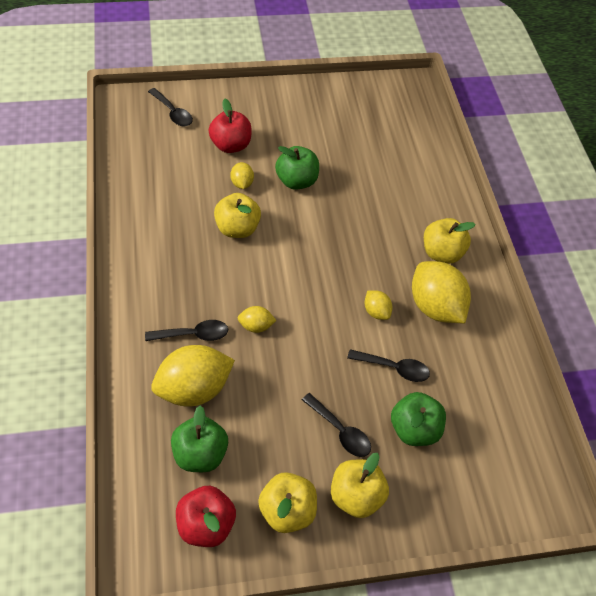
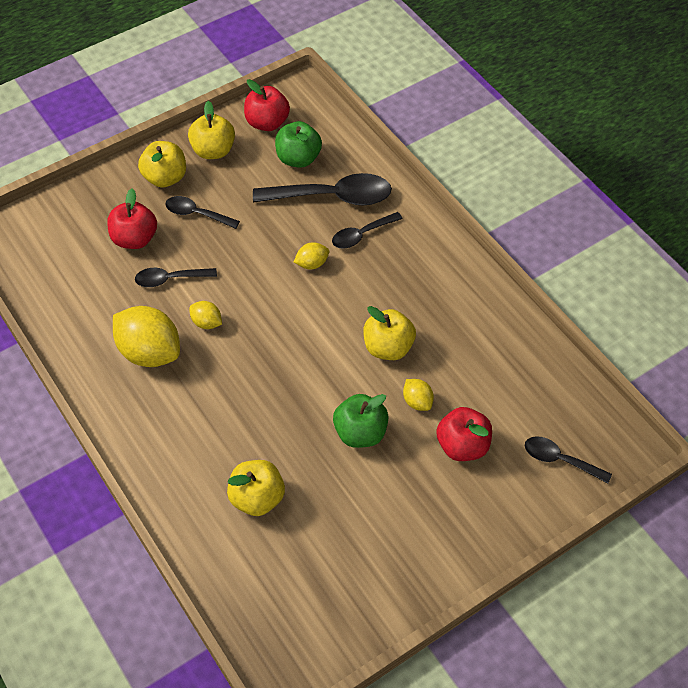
camera: 160 degrees right, 0 degrees up
(194, 389) = (332, 197): yellow lemon -> black spoon
(414, 429) = (135, 239): green apple -> red apple
(441, 253) = (161, 415): yellow apple -> yellow apple (257, 498)

